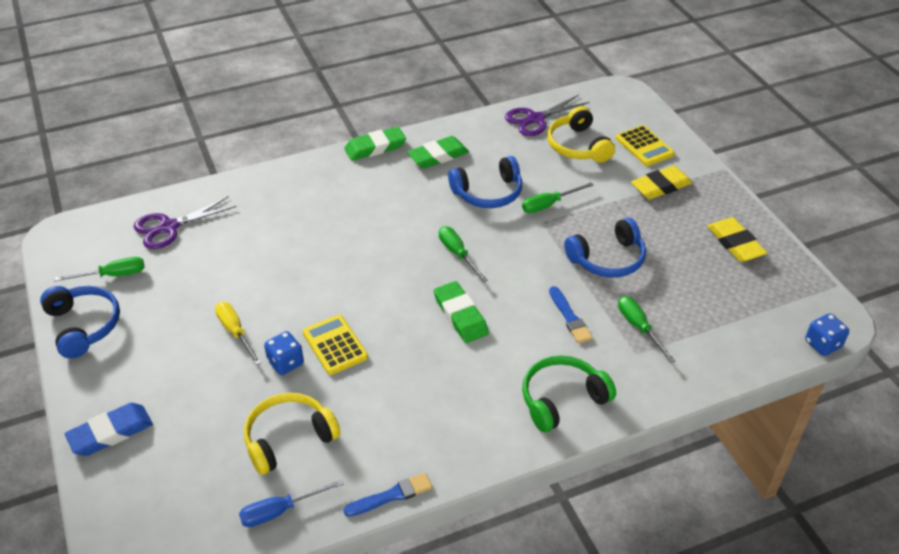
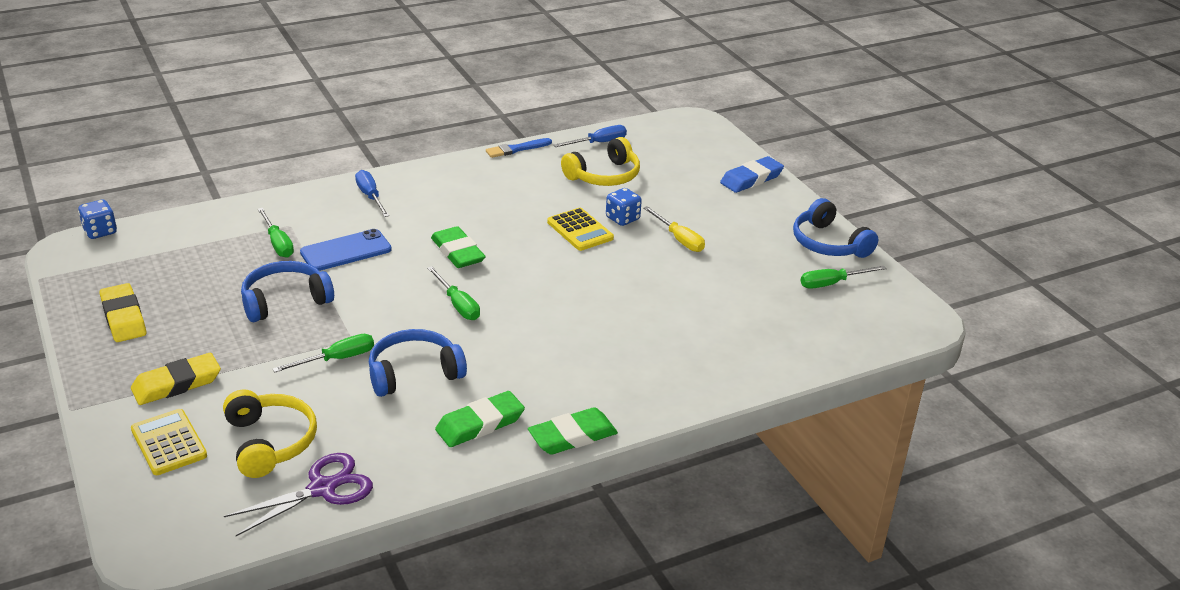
camera: 175 degrees right, 10 degrees down
(169, 227) = (802, 330): purple scissors -> none
(562, 399) = (370, 197): green headphones -> blue screwdriver
(569, 317) = (346, 251): blue brush -> blue phone

